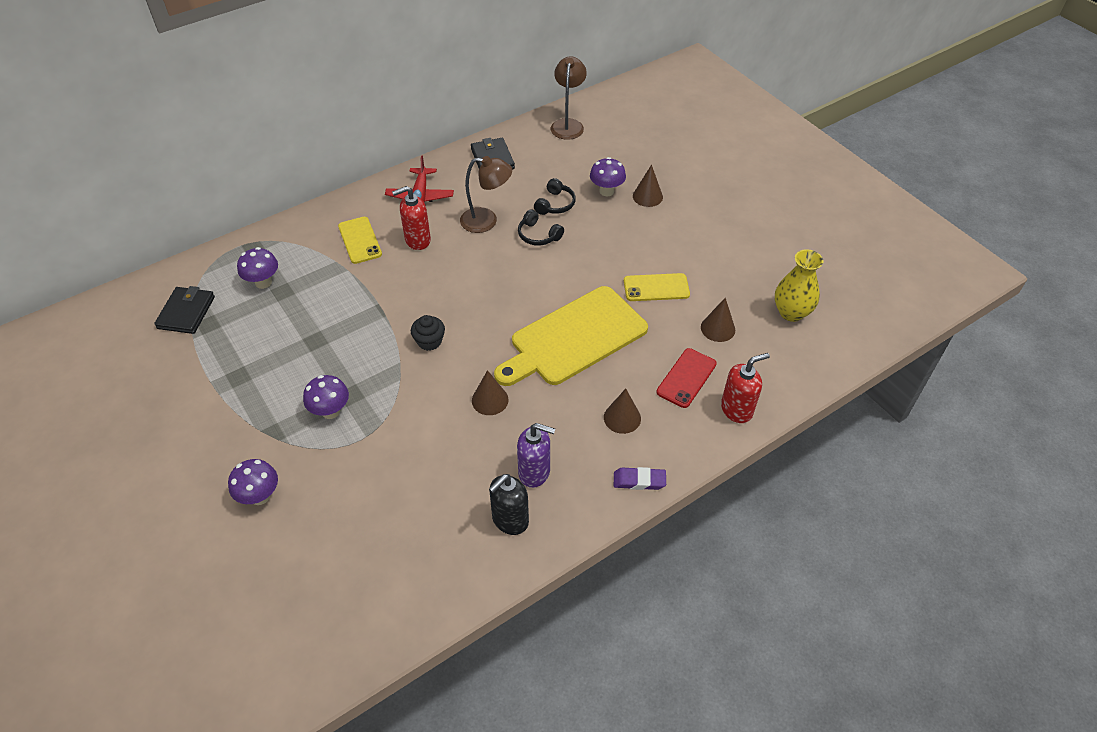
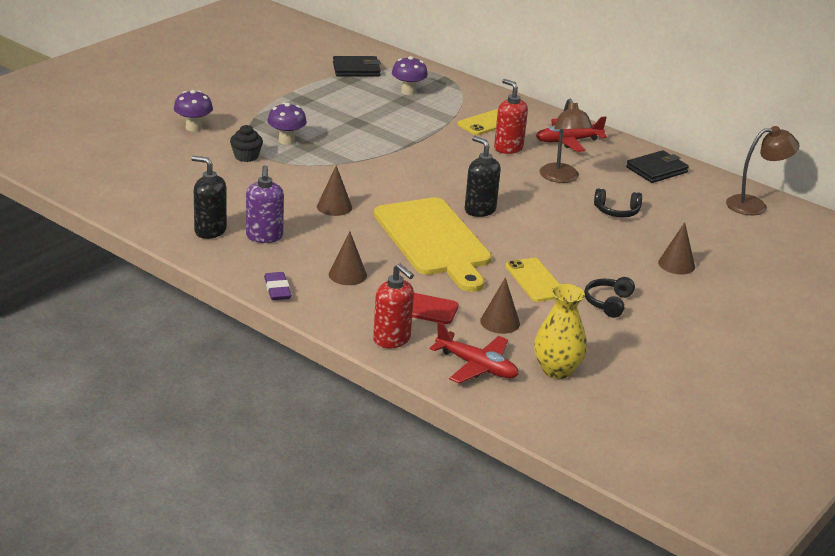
camera: 70 degrees right, 20 degrees down
(429, 341) = (386, 171): black cupcake -> black cupcake (246, 156)
(528, 291) = (479, 210): none -> black soap dispenser
(538, 235) = (562, 207): black headphones -> black headphones (608, 303)
(574, 338) = (434, 240): yellow cutting board -> yellow cutting board turned 150 degrees counterclockwise
(606, 191) = (663, 239): purple mushroom -> none
(782, 361) = (476, 366): none -> red plane

